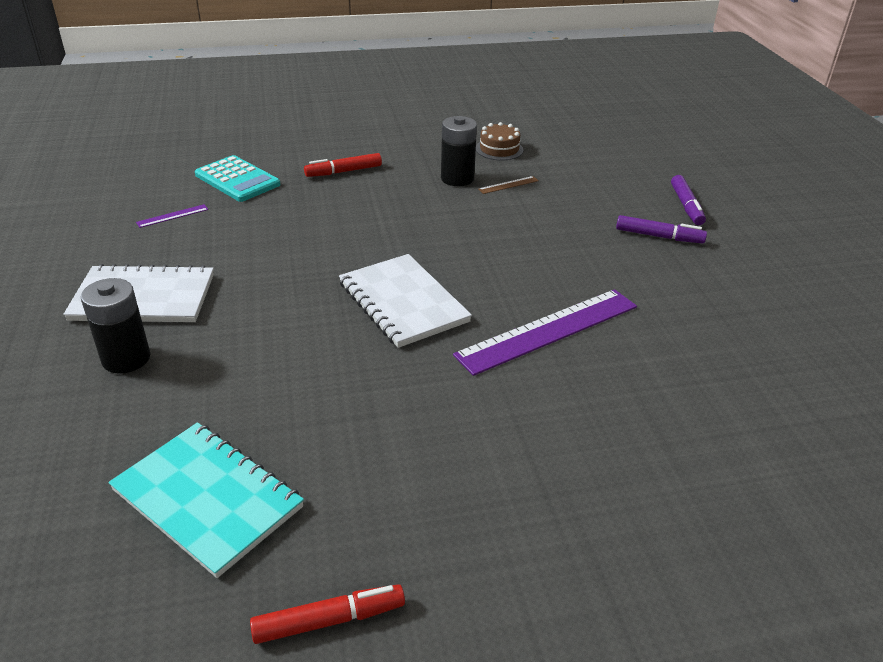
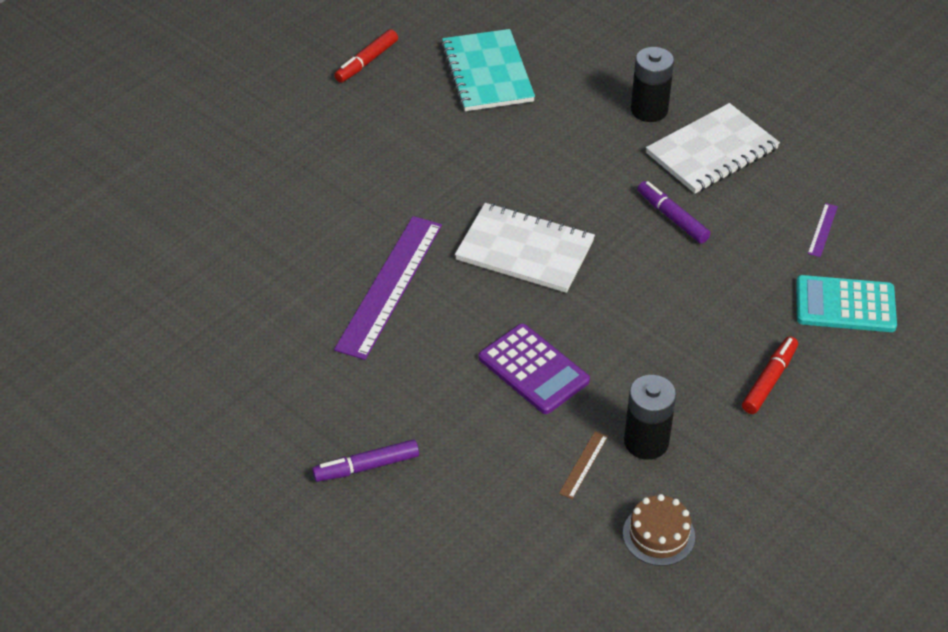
camera: 145 degrees right, 10 degrees up
(207, 499) = (487, 73): turquoise notebook -> turquoise notebook turned 75 degrees clockwise
(487, 234) = (533, 369): none -> purple calculator
(686, 206) = (365, 545): purple marker -> purple marker (672, 217)

